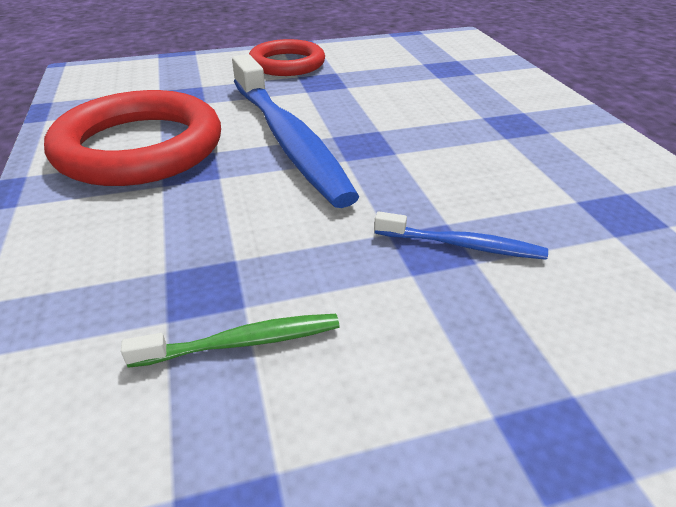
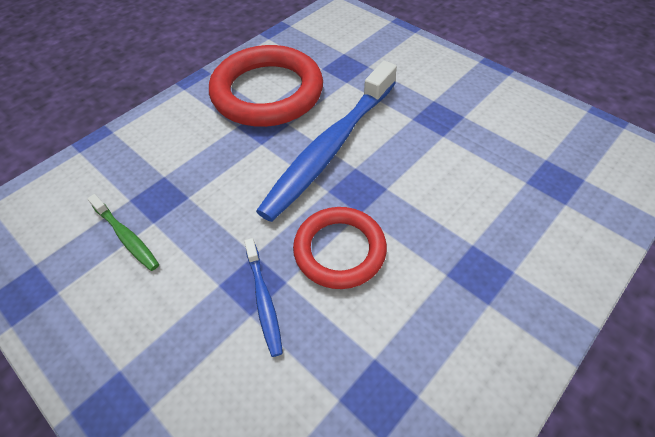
camera: 60 degrees right, 15 degrees up
(287, 64) = (448, 83): red ring -> red ring (339, 250)

